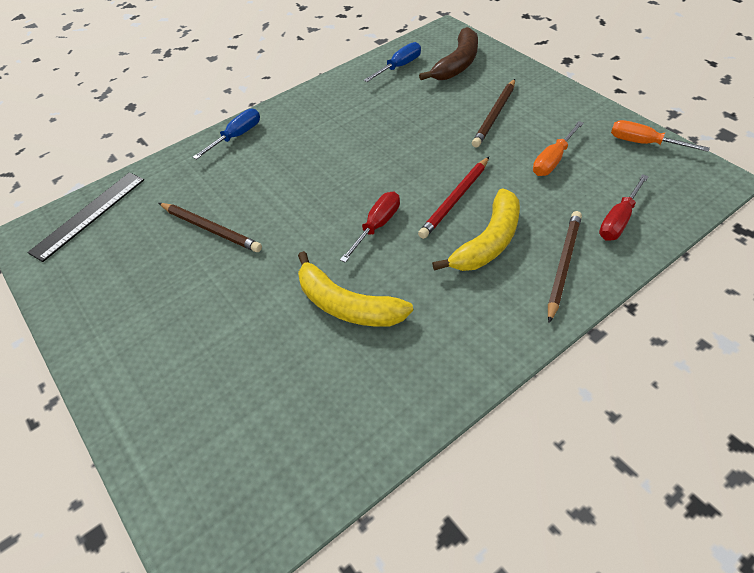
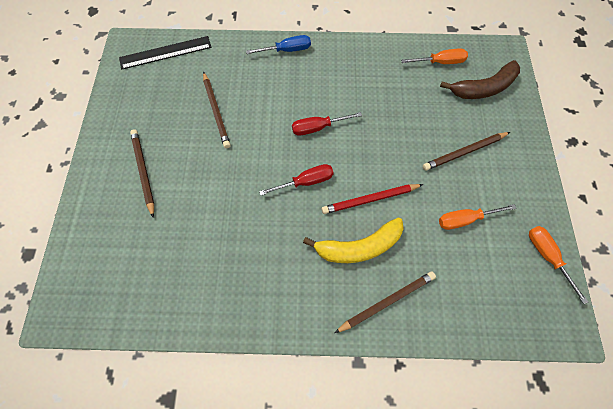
camera: 35 degrees right, 15 degrees up
(178, 337) = (143, 172): none -> brown pencil
(347, 305) = (240, 223): yellow banana -> none
(399, 67) = (440, 62): blue screwdriver -> orange screwdriver
(618, 220) = (459, 300): red screwdriver -> red screwdriver (318, 128)

